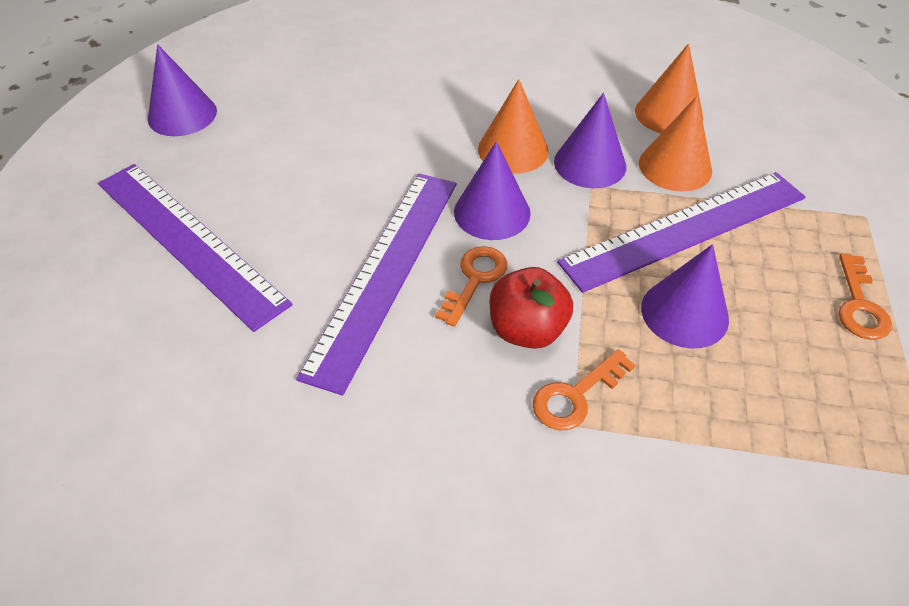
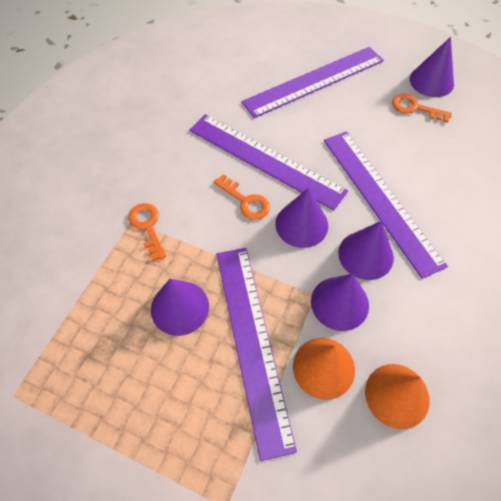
camera: 105 degrees right, 10 degrees up
(421, 145) = (380, 199): none -> purple ruler
(513, 150) = (365, 255): orange cone -> purple cone
(527, 330) = (199, 217): red apple -> none
(859, 305) = (142, 433): orange key -> orange key (415, 108)

